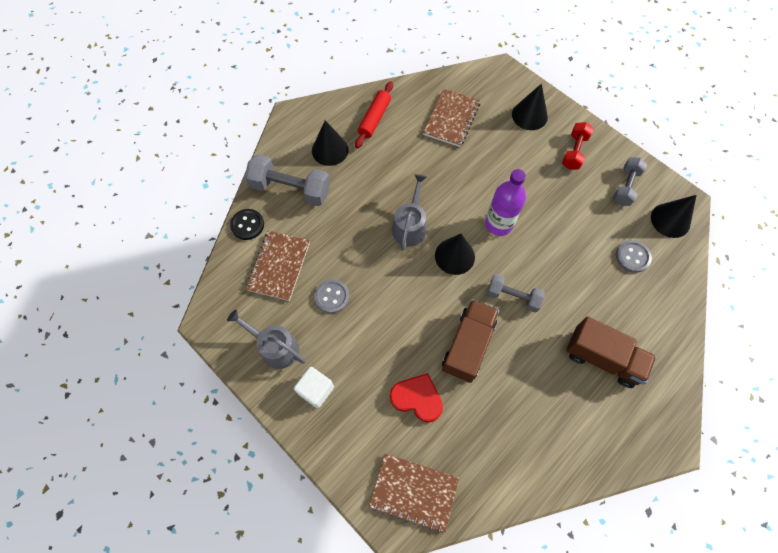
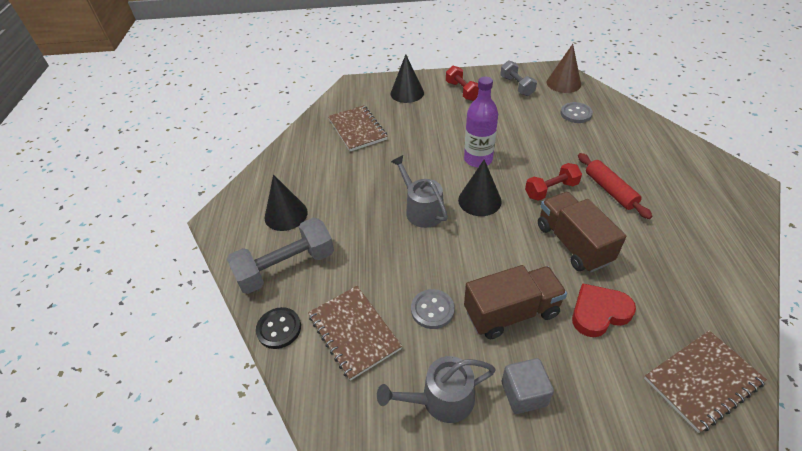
camera: 45 degrees left, 20 degrees down
(316, 390) = (524, 394): white cube -> grey cube
(374, 118) = (297, 169): red rolling pin -> red rolling pin (610, 190)
(513, 297) = (551, 190): grey dumbbell -> red dumbbell
(602, 358) = (649, 175): brown truck -> brown truck (511, 313)
(670, 220) = (563, 83): black cone -> brown cone

